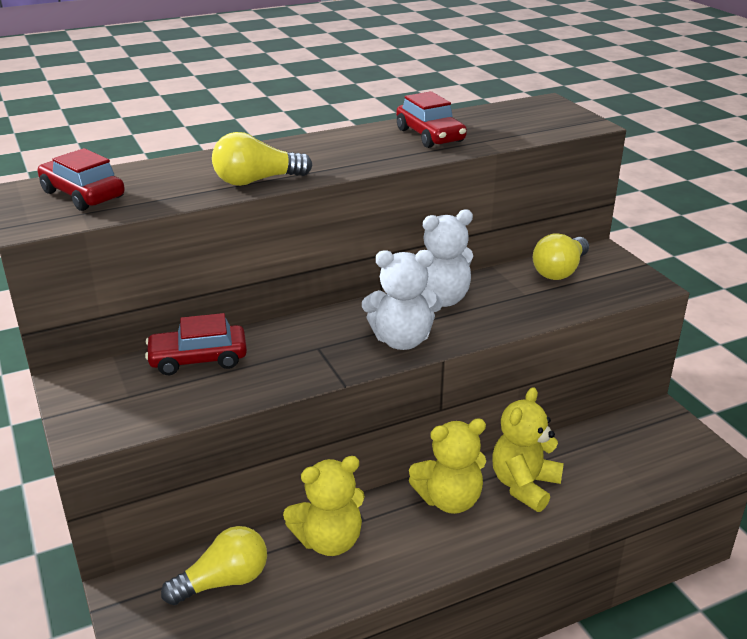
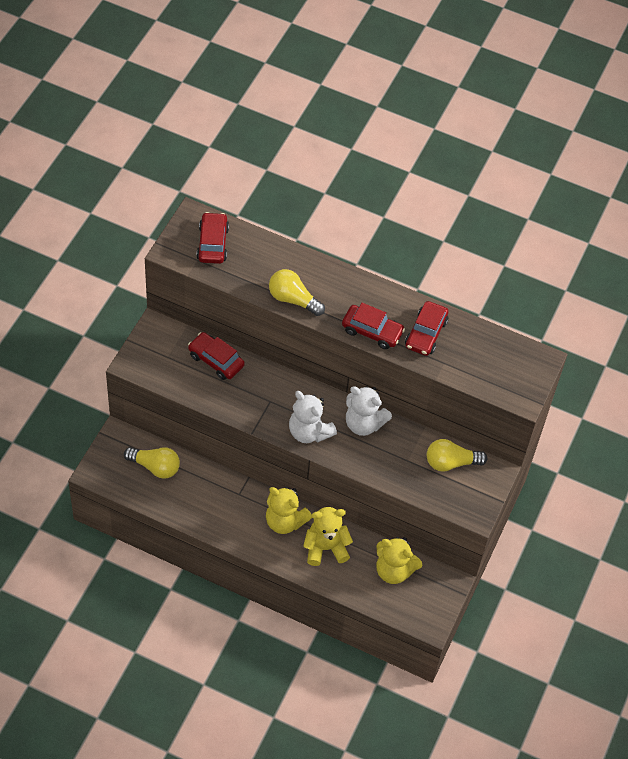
camera: 45 degrees right, 25 degrees up
(329, 541) = (213, 489): yellow teddy bear -> yellow teddy bear (394, 570)
(380, 158) = (372, 331): none -> red car

